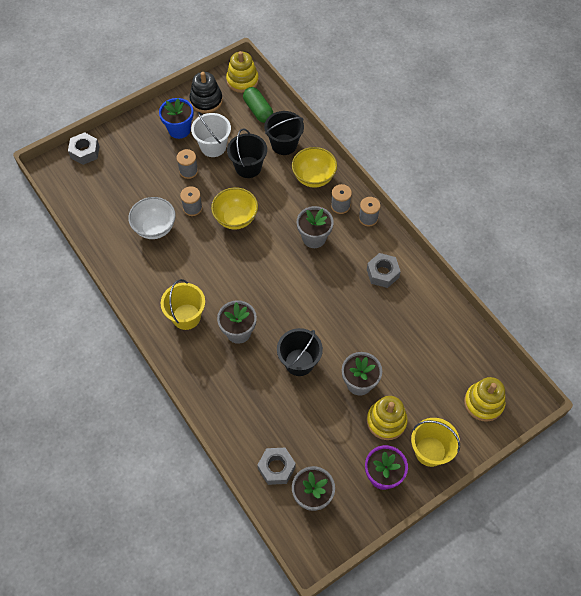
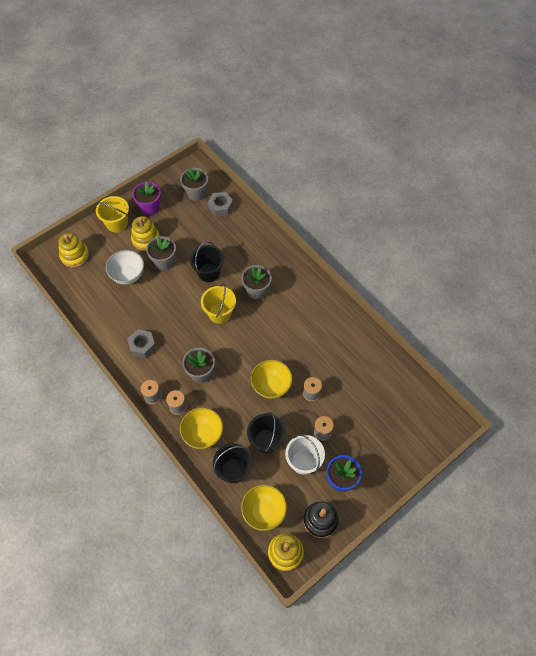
camera: 175 degrees right, 0 degrees up
(85, 152) = (426, 445): grey nut -> none
(155, 228) = (340, 371): white bowl -> white bowl (128, 275)
(186, 316) = (299, 299): yellow bucket -> yellow bucket (220, 313)
(258, 110) = (264, 512): green capsule -> yellow bowl

